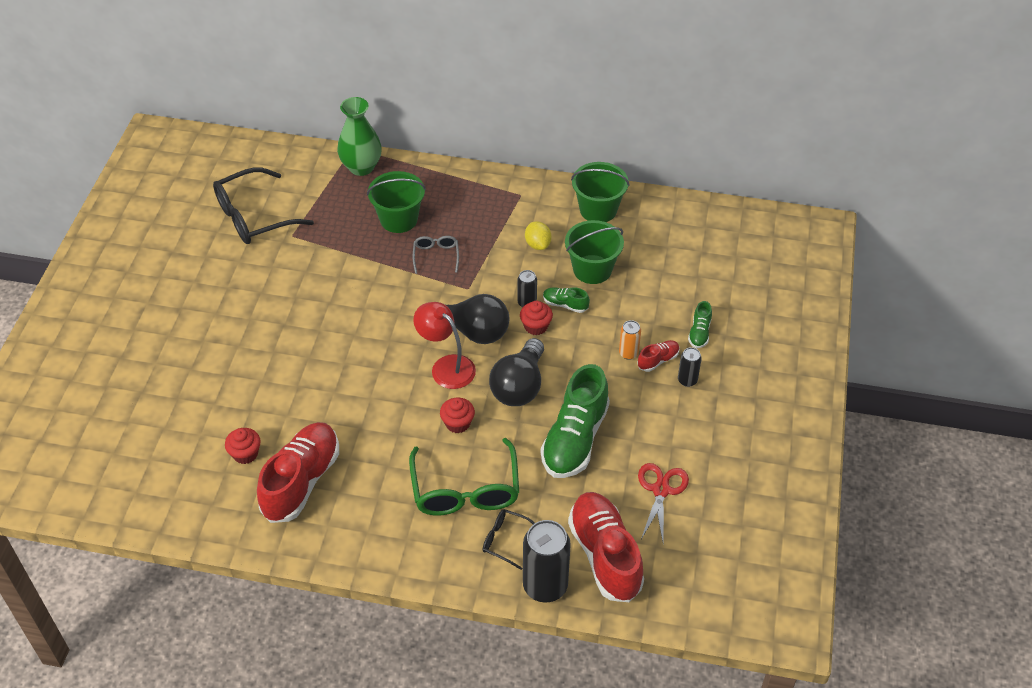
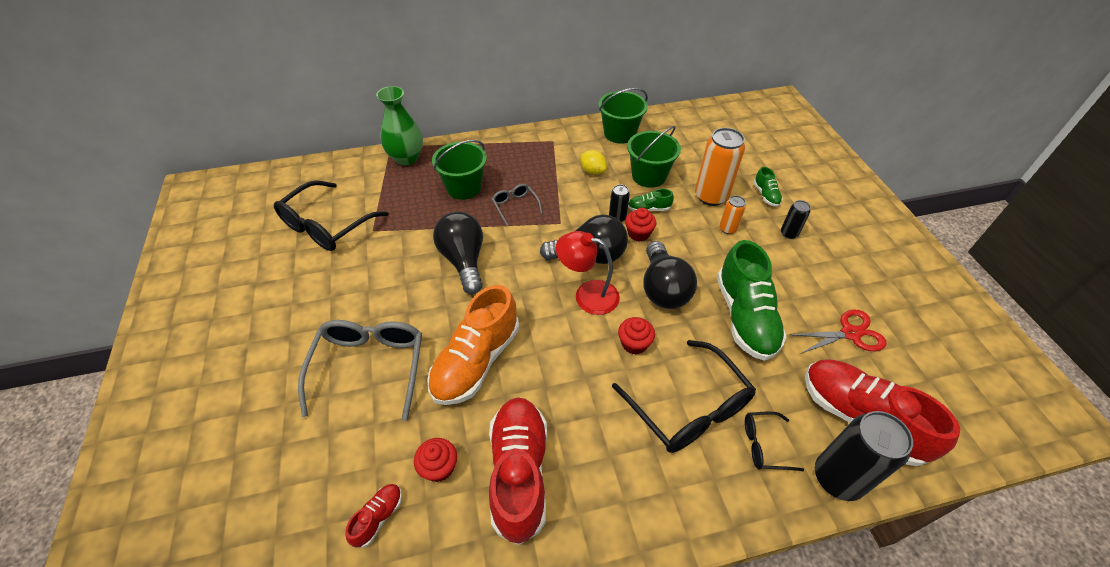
camera: 25 degrees left, 0 degrees up
(231, 359) = (370, 367): none -> grey glasses
(317, 387) = (476, 361): none -> orange shoe
(356, 294) = (464, 261): none -> black light bulb
(465, 489) = (688, 407): green glasses -> black glasses
(639, 314) = (711, 196): none -> orange can
(658, 360) = (754, 226): red shoe -> red shoe (378, 517)
(661, 490) = (850, 333): red scissors -> red scissors turned 90 degrees clockwise

